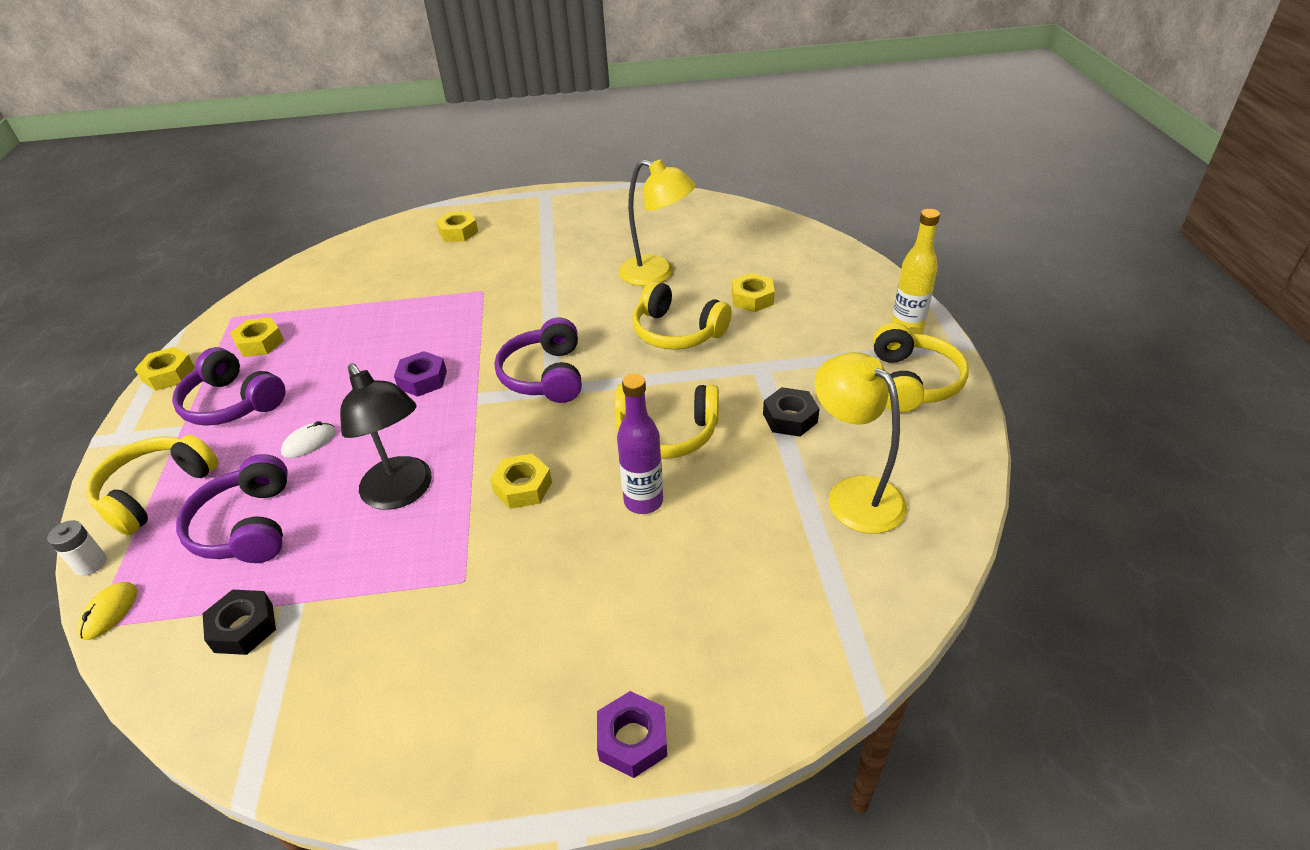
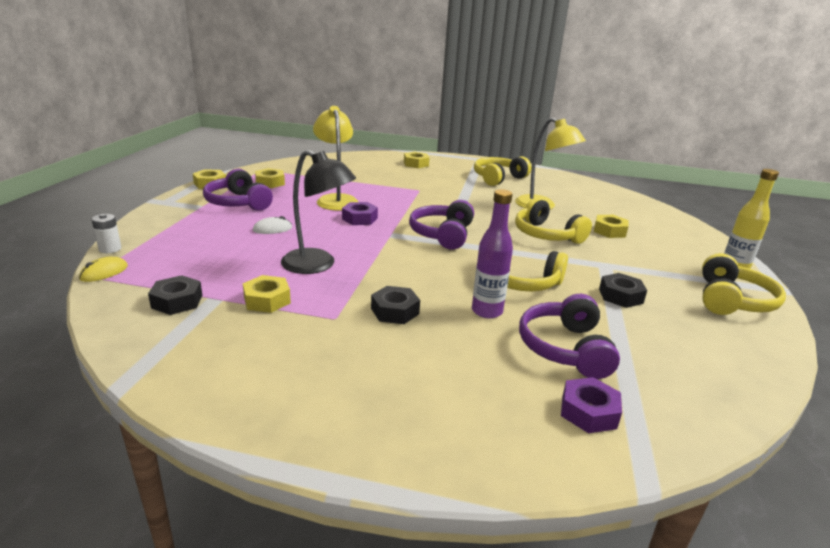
camera: 15 degrees right, 15 degrees down
(156, 491) = (169, 228): yellow headphones -> yellow headphones (498, 178)
(247, 526) = (211, 256): purple headphones -> purple headphones (565, 348)
(402, 493) = (317, 265): black lamp -> black lamp turned 45 degrees counterclockwise
(523, 487) = (401, 282): yellow nut -> yellow nut (267, 300)
(533, 541) = (395, 311): none -> black nut
(632, 739) = (419, 446): purple nut -> purple nut (588, 412)
(854, 494) = (664, 350): yellow lamp -> yellow lamp (336, 199)

